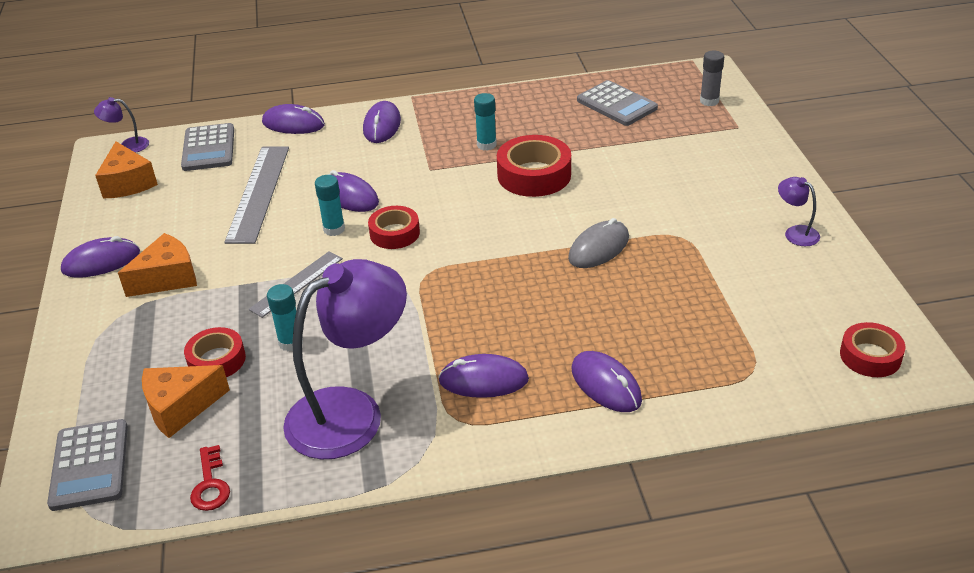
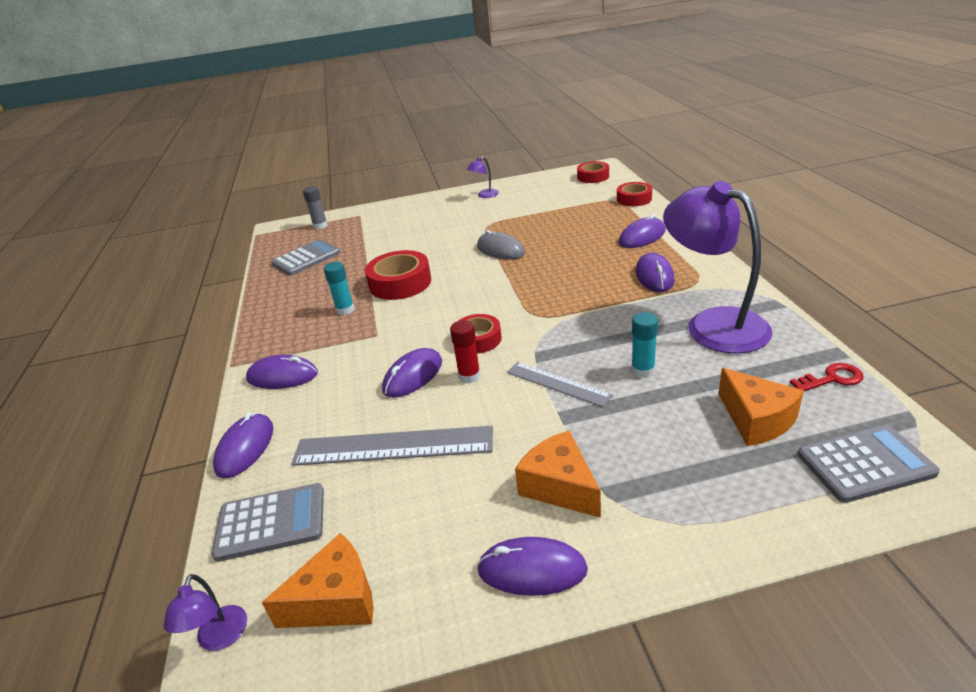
camera: 90 degrees left, 5 degrees down
(101, 262) = (532, 570): purple mouse -> purple mouse turned 60 degrees counterclockwise
(217, 360) = (682, 412): red tape -> red tape (634, 199)
(334, 229) = (469, 376): turquoise glue stick -> red glue stick

